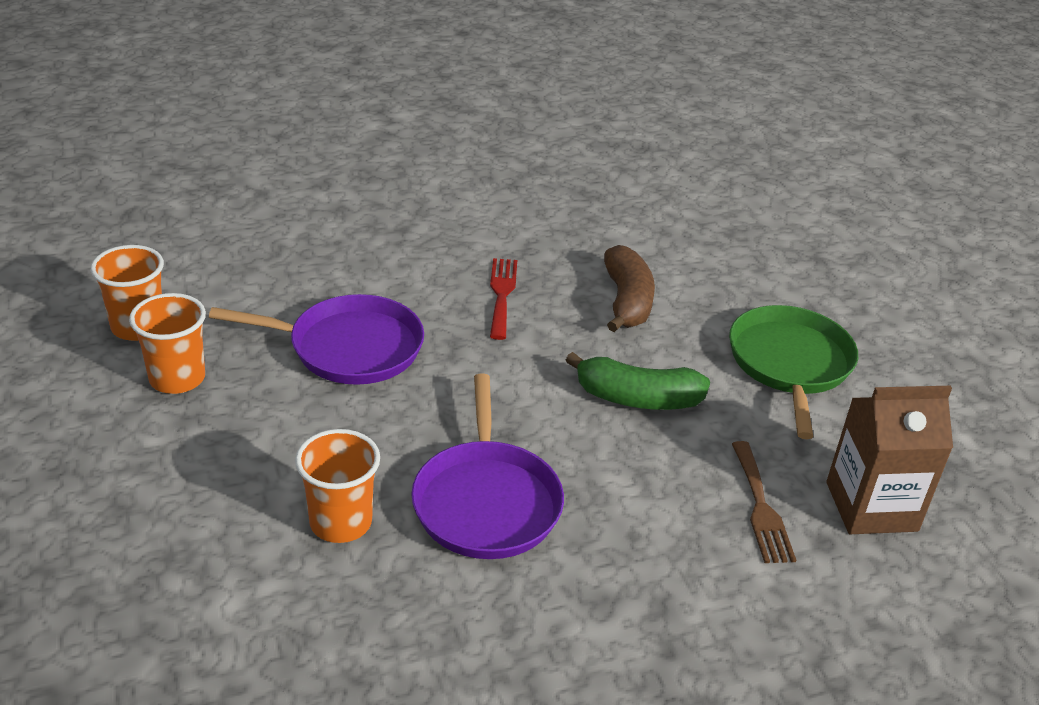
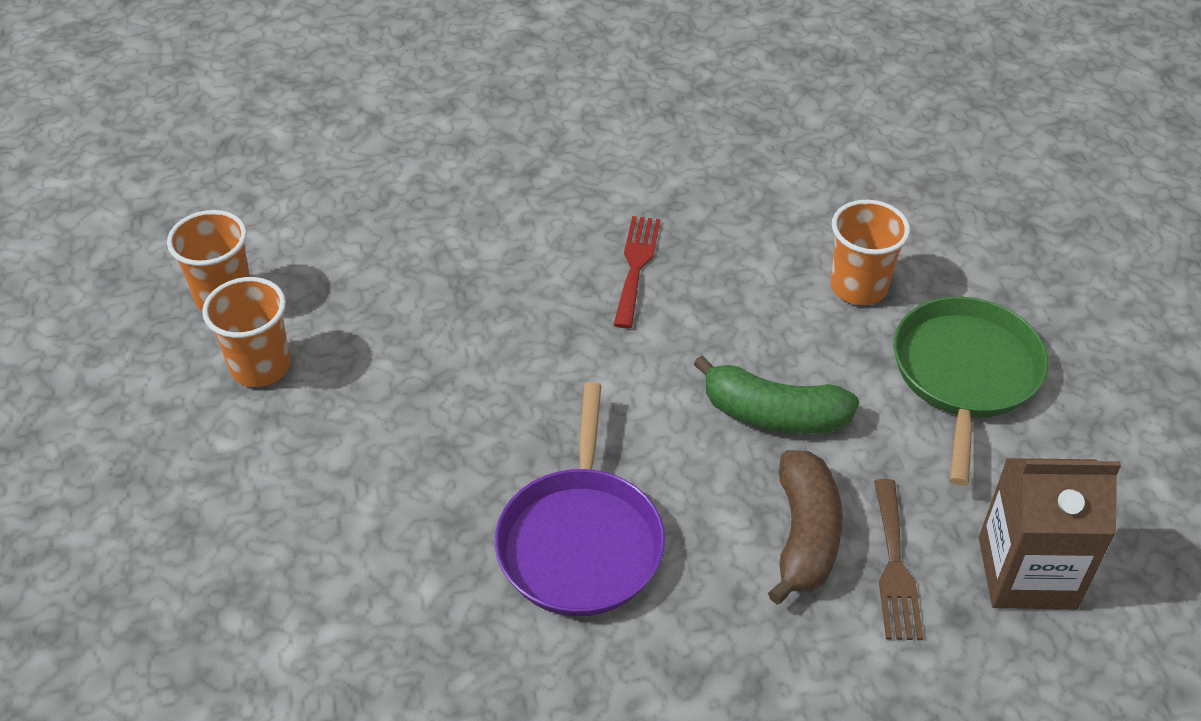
camera: 10 degrees right, 10 degrees up
(341, 522) = (418, 559): orange cup -> orange cup (858, 287)
(349, 347) = (453, 333): purple pan -> none
(626, 301) = (782, 280): brown banana -> brown banana (804, 536)

